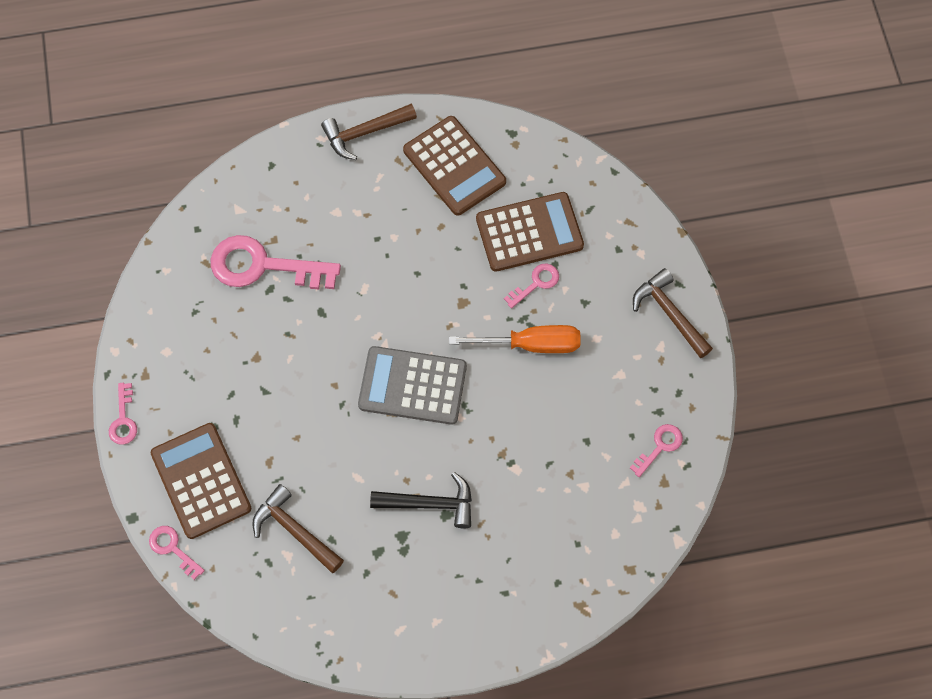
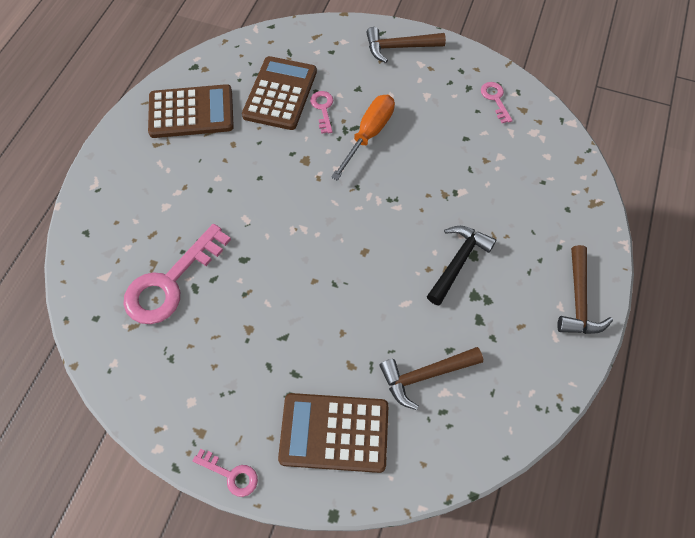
camera: 60 degrees left, 5 degrees down
(172, 548) = (385, 491): pink key -> none
(364, 133) = (115, 155): brown hammer -> brown hammer (578, 300)
(412, 386) = (351, 226): grey calculator -> none

